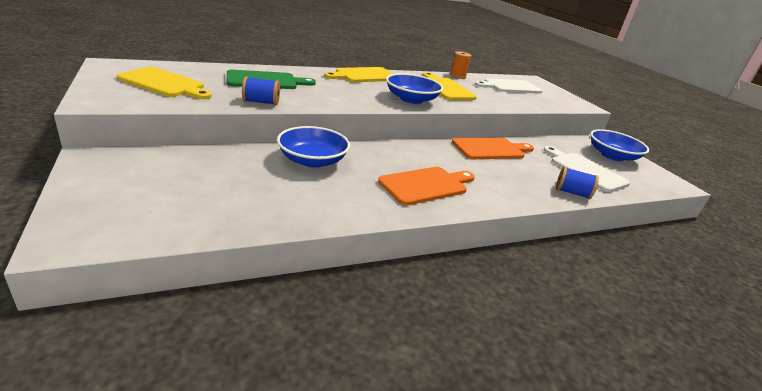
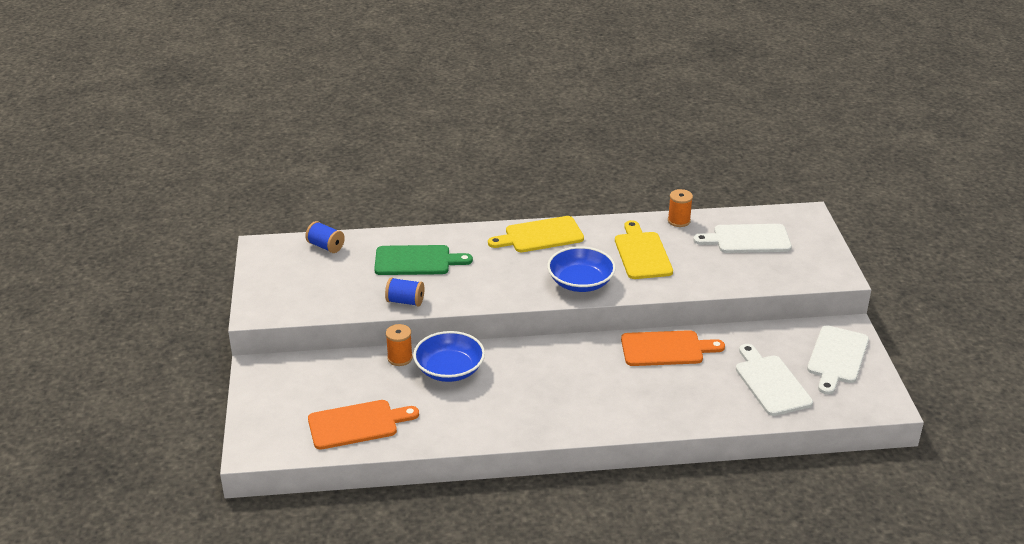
camera: 20 degrees right, 5 degrees up
(165, 84) = (314, 277): yellow cutting board -> none
(259, 151) = (400, 358): none -> orange spool
(426, 185) = (555, 403): orange cutting board -> orange cutting board (357, 424)
(572, 193) = (722, 416): blue spool -> blue spool (326, 246)
(612, 156) = (837, 357): blue bowl -> white cutting board

